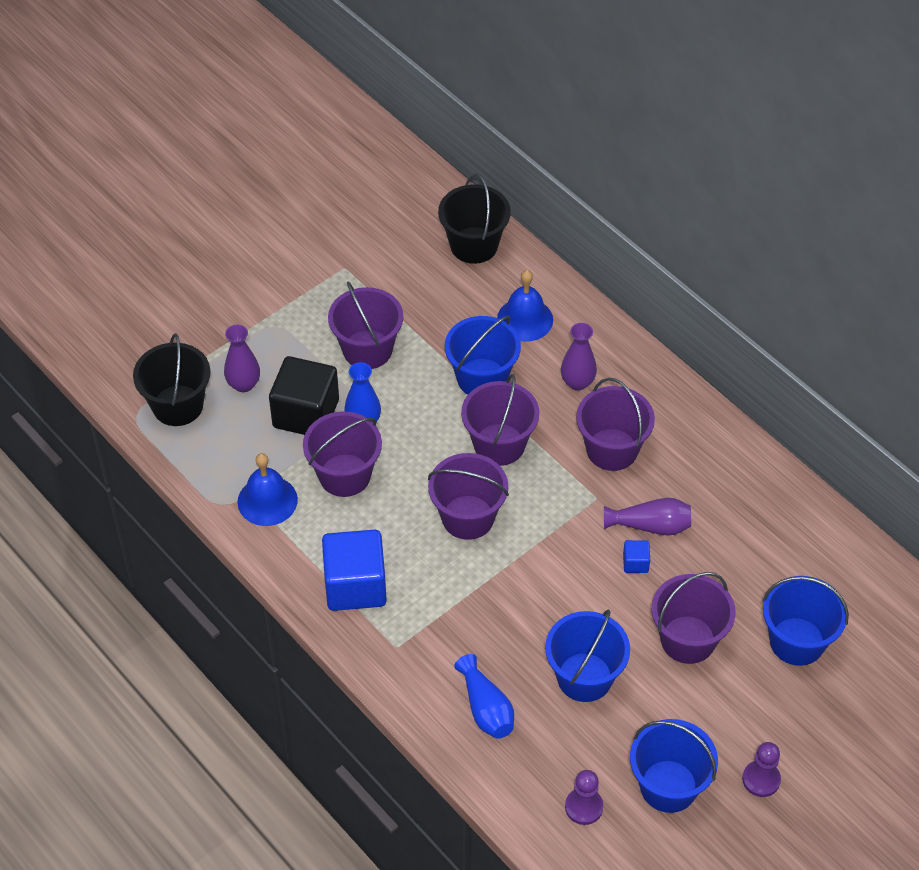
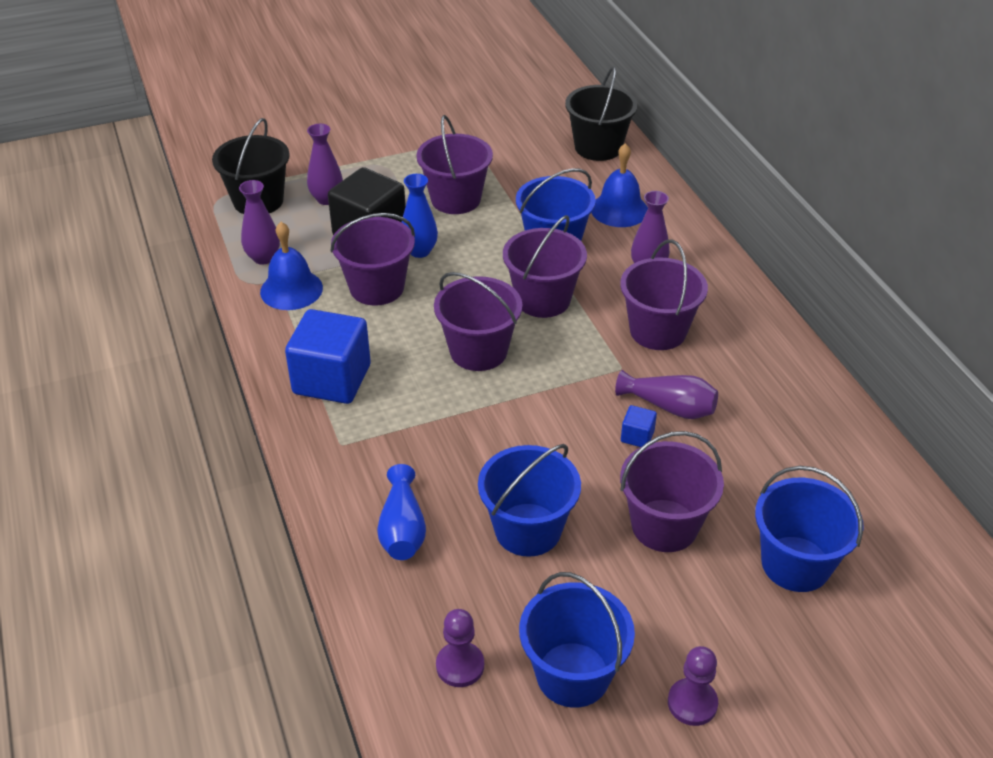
camera: 20 degrees right, 10 degrees down
(221, 472) = (263, 258): none -> purple vase

